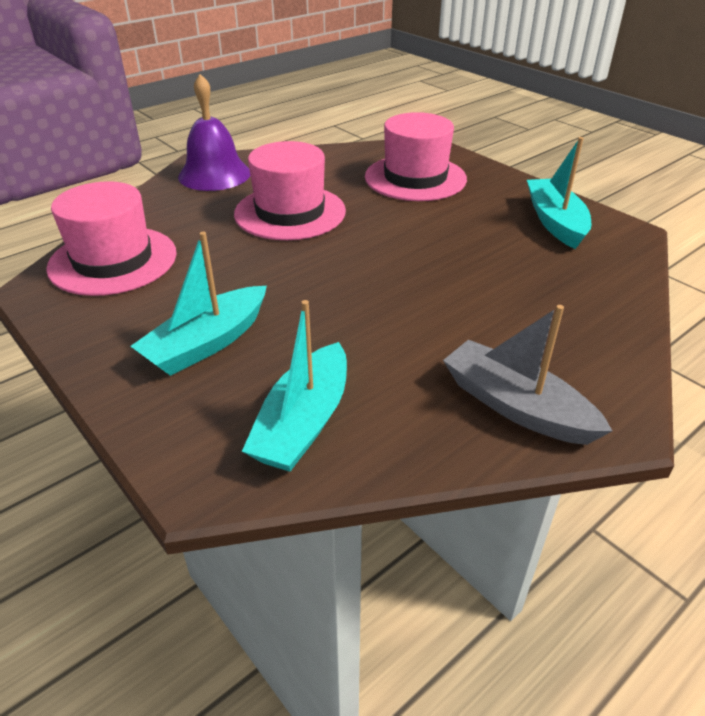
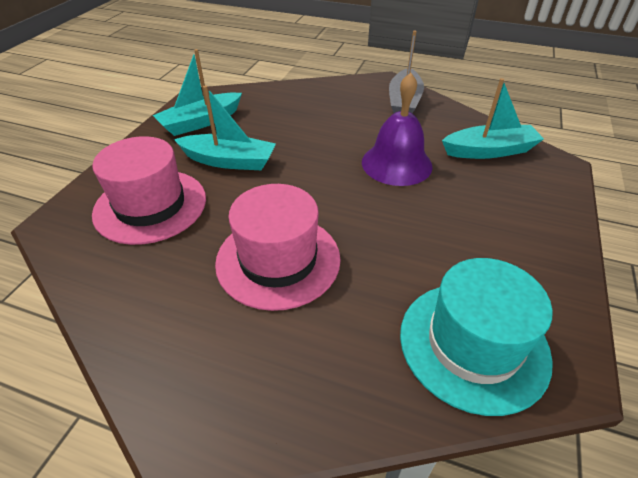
camera: 120 degrees left, 5 degrees up
(113, 260) = (473, 344): pink hat -> turquoise hat
(207, 343) = (486, 213): turquoise boat -> turquoise boat (229, 161)
(214, 174) = (222, 389): purple bell -> purple bell (396, 164)

